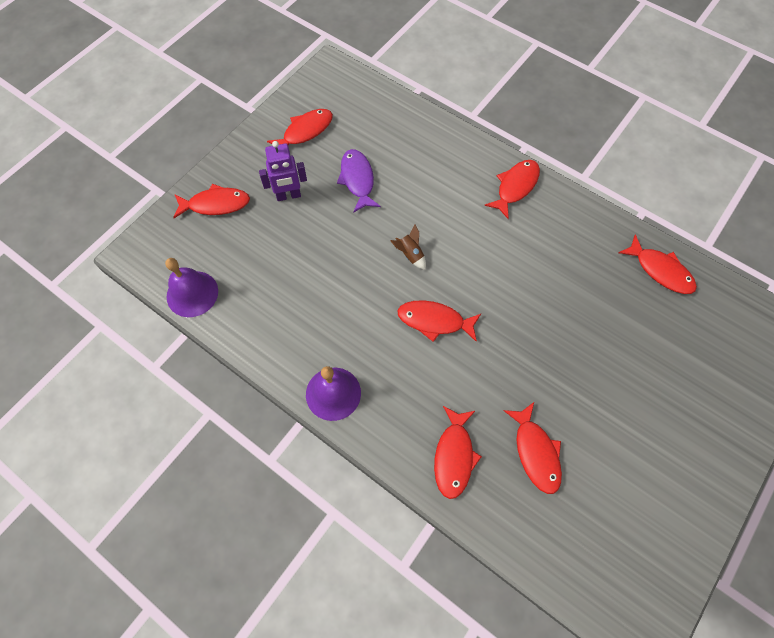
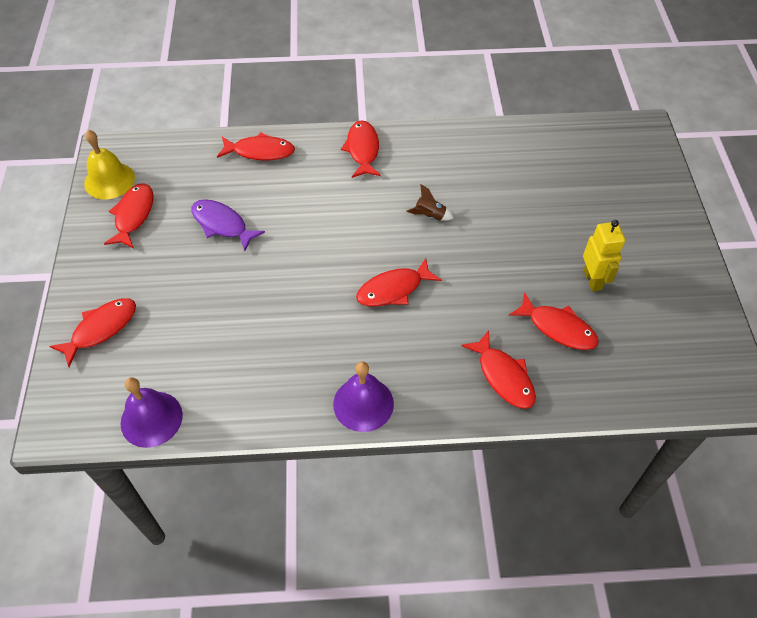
camera: 40 degrees left, 10 degrees down
(288, 196) = (168, 277): purple robot -> none
(312, 93) = (109, 180): none -> yellow bell
(410, 255) = (325, 253): brown rocket -> brown rocket (429, 216)
(605, 435) = (592, 280): none -> yellow robot
(660, 270) = (523, 143): red fish -> red fish (260, 151)

